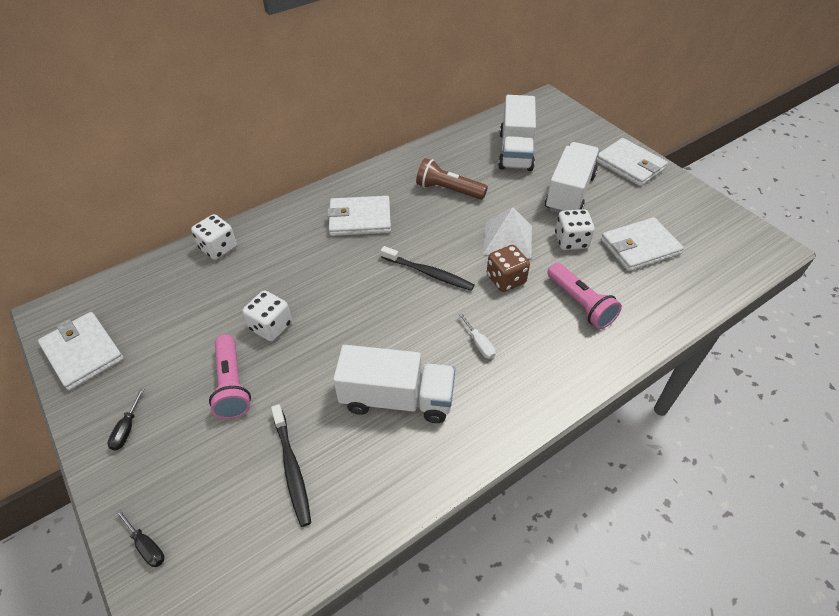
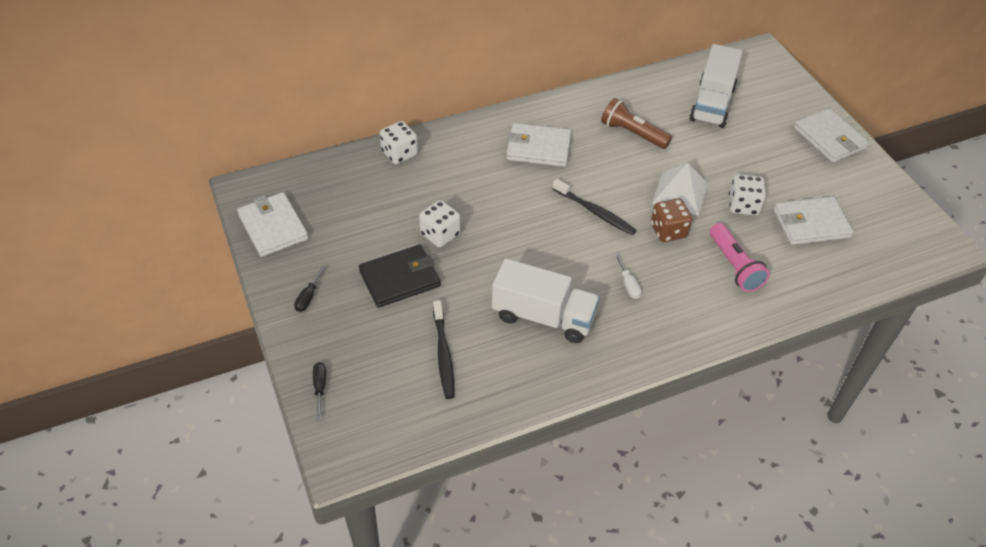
camera: 10 degrees right, 0 degrees up
(146, 545) = (320, 387): black screwdriver -> black screwdriver turned 150 degrees counterclockwise
(232, 385) = (400, 278): pink flashlight -> black wallet
(569, 193) = (756, 157): white truck -> none

